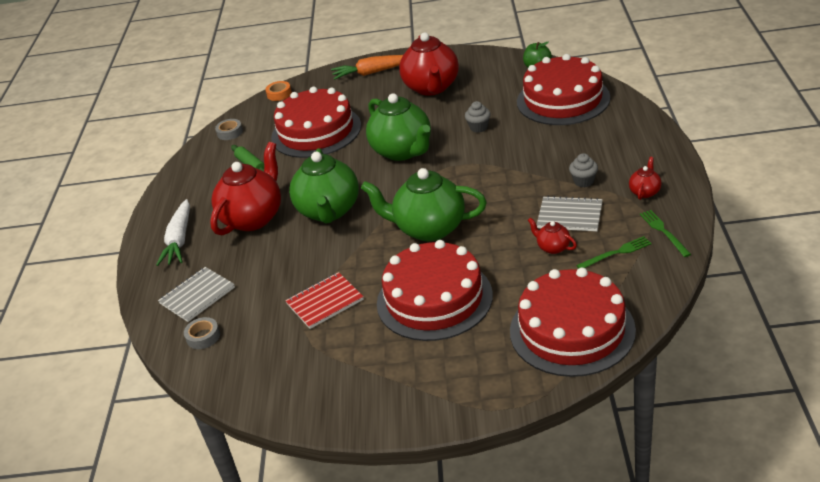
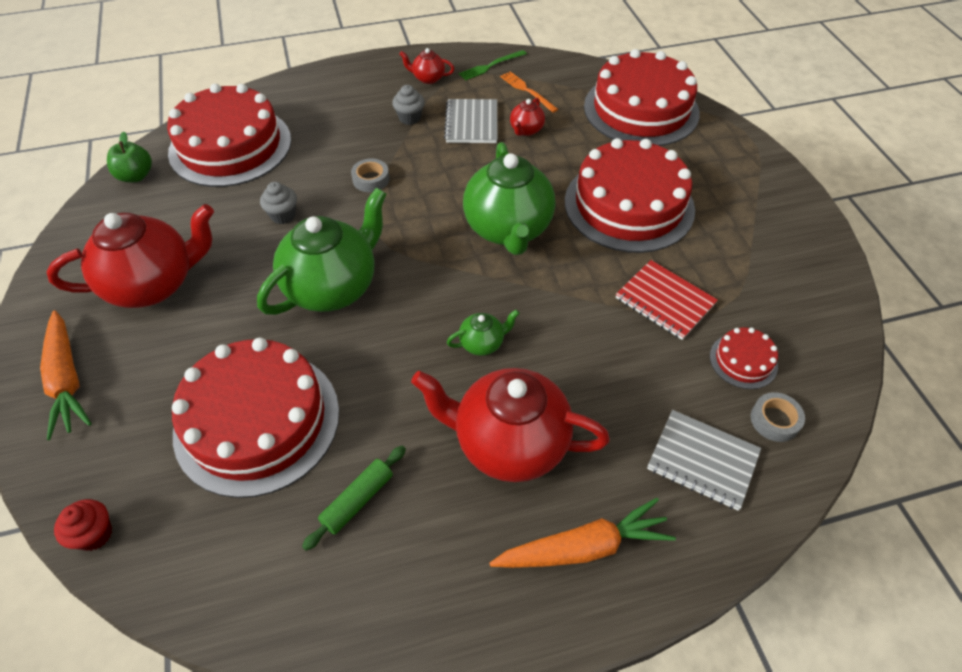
camera: 110 degrees left, 15 degrees up
(179, 240) = (583, 547): white carrot -> orange carrot
(230, 132) = (232, 589): grey tape -> grey tape (371, 179)
(254, 332) = (743, 361): none -> red cake
(279, 94) = (94, 534): orange tape -> red cupcake
(329, 211) = (482, 343): green teapot -> green teapot, size x0.44
(616, 253) = (527, 91): green fork -> orange fork

